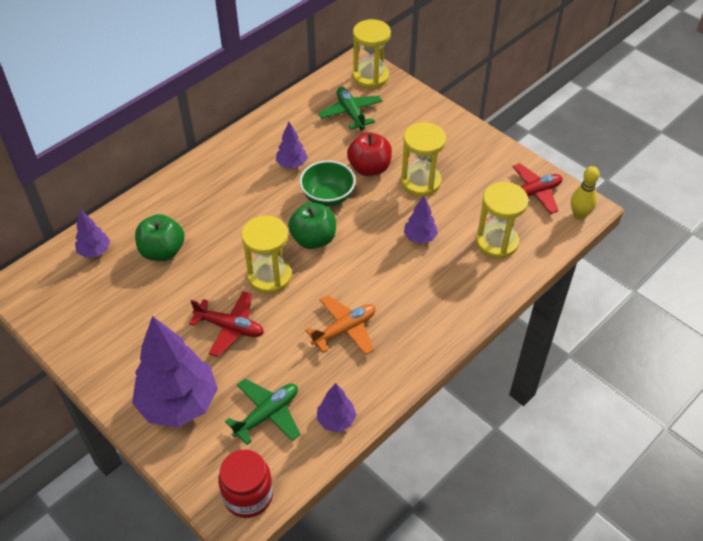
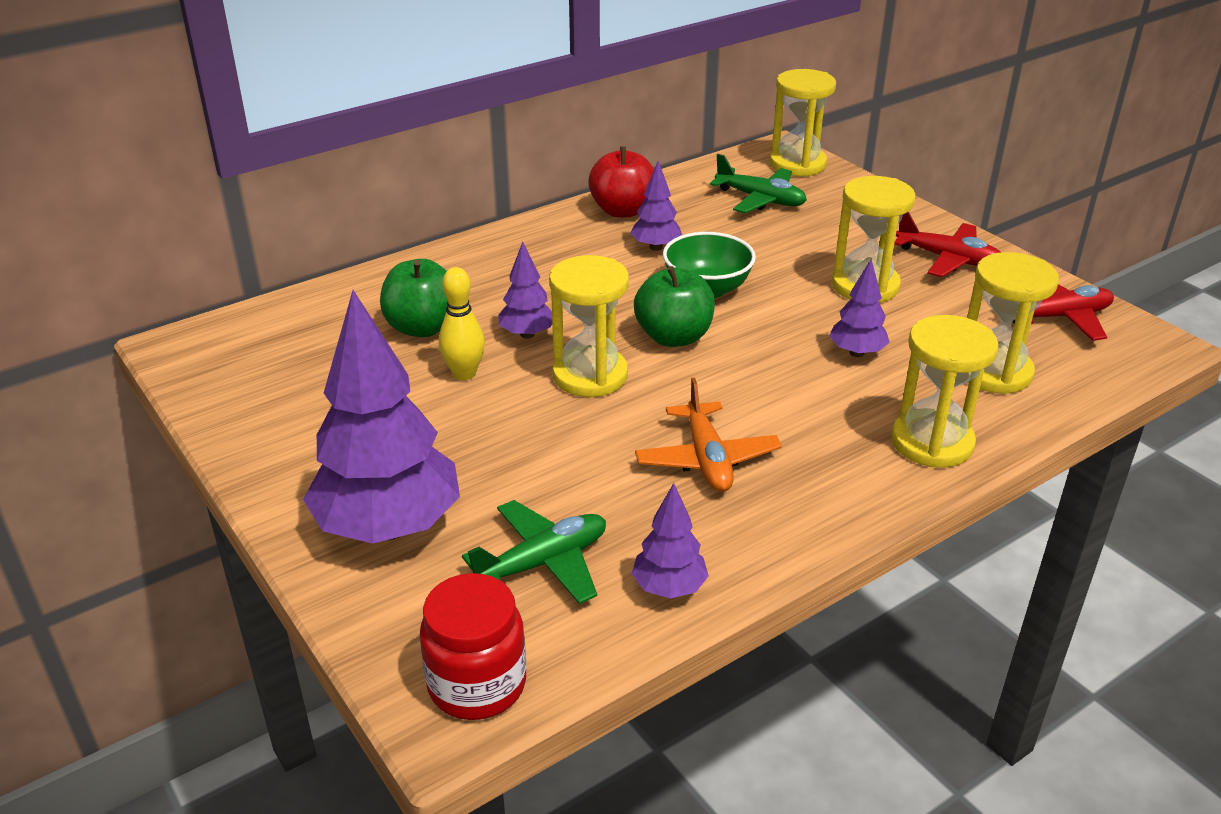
camera: 10 degrees right, 15 degrees down
(95, 251) = (316, 317): purple tree -> purple tree (527, 334)
(230, 327) = (507, 434): red plane -> red plane (948, 259)
(344, 330) = (707, 459): orange plane -> orange plane turned 105 degrees clockwise
(351, 113) = (760, 199): green plane -> green plane turned 135 degrees clockwise
(369, 168) = (781, 262): red apple -> red apple (622, 211)
(465, 300) = (932, 442): none -> yellow hourglass
(579, 215) = (1144, 351): yellow bowling pin -> yellow bowling pin (464, 373)

